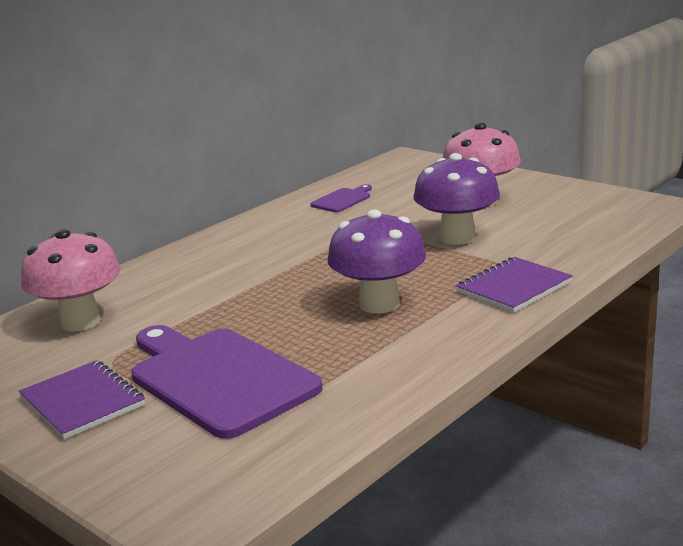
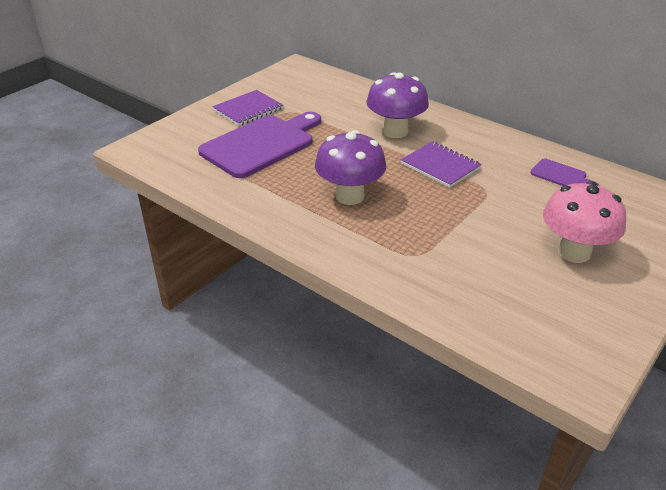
camera: 85 degrees right, 15 degrees up
(80, 322) = (339, 96): pink mushroom -> none
(457, 237) = (477, 234): purple mushroom -> purple mushroom (395, 131)
(514, 287) = (372, 259): purple notebook -> purple notebook (440, 166)

